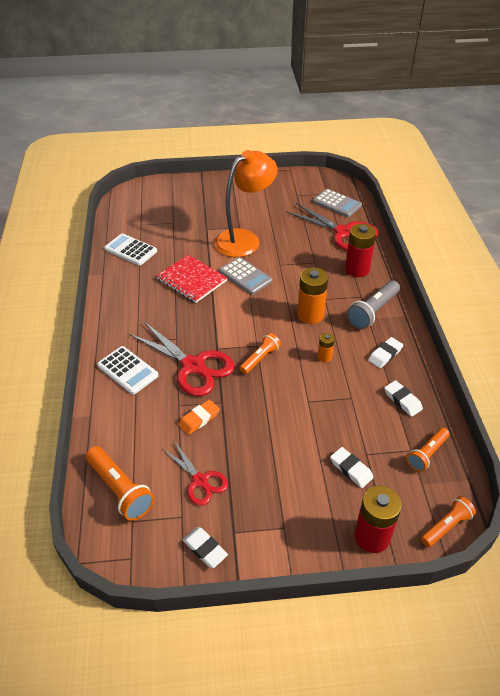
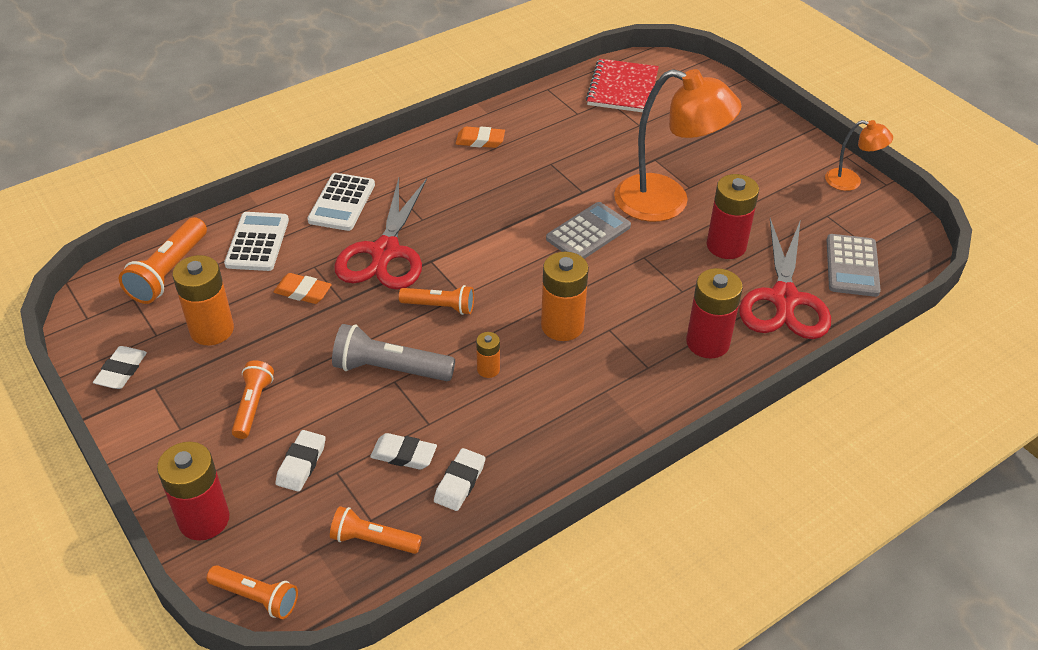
camera: 60 degrees right, 0 degrees up
(126, 287) = (480, 141): none -> orange eraser
(131, 250) = (550, 114): white calculator -> white calculator (257, 242)
(192, 280) = (538, 188): red notebook -> red notebook (622, 88)
(200, 481) = (212, 330): red scissors -> orange battery
(245, 276) = (588, 233): grey calculator -> grey calculator turned 150 degrees counterclockwise
(279, 178) = (850, 181): none -> orange lamp
(287, 479) = (253, 406): none -> orange flashlight
(293, 234) = (726, 246): none -> red battery
(373, 311) = (624, 391): grey flashlight -> grey flashlight (390, 369)
(385, 355) = (540, 434): white eraser -> white eraser (404, 455)

